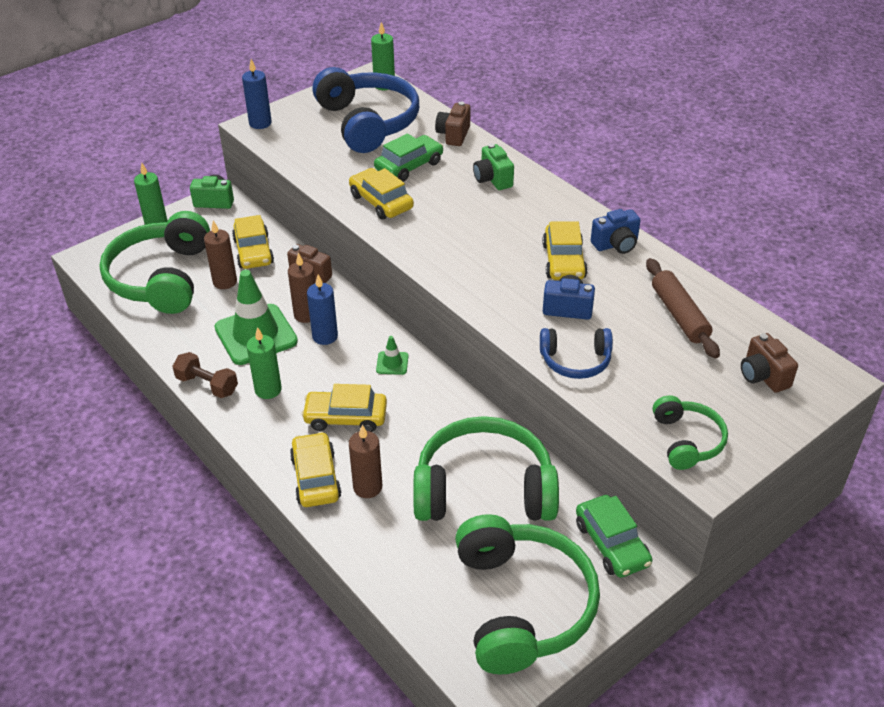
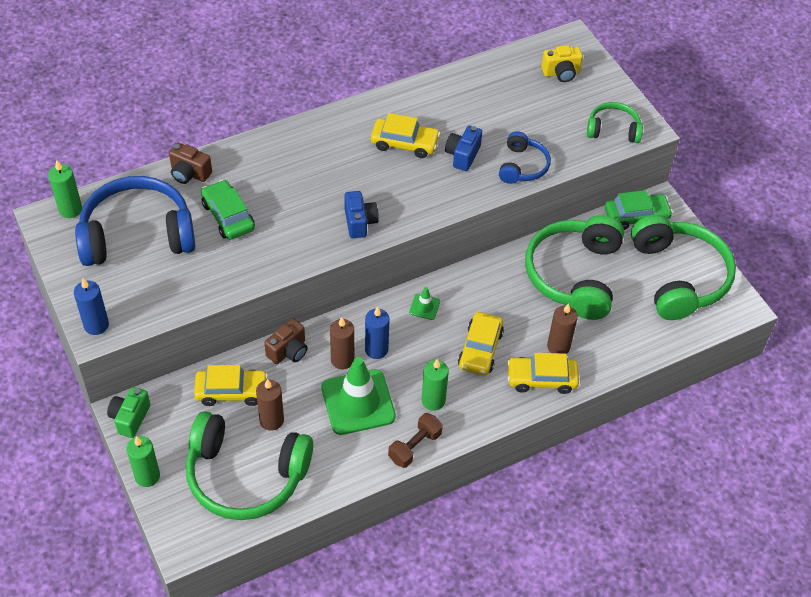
camera: 80 degrees left, 10 degrees up
(381, 202) = (278, 247): yellow car -> none
(493, 179) = (274, 161): green camera -> none
(522, 605) = (679, 277): green headphones -> green headphones turned 75 degrees clockwise
(616, 244) = (394, 107): blue camera -> blue camera (360, 222)
(679, 315) = (488, 95): brown rolling pin -> none
(763, 376) = (561, 73): brown camera -> yellow camera

